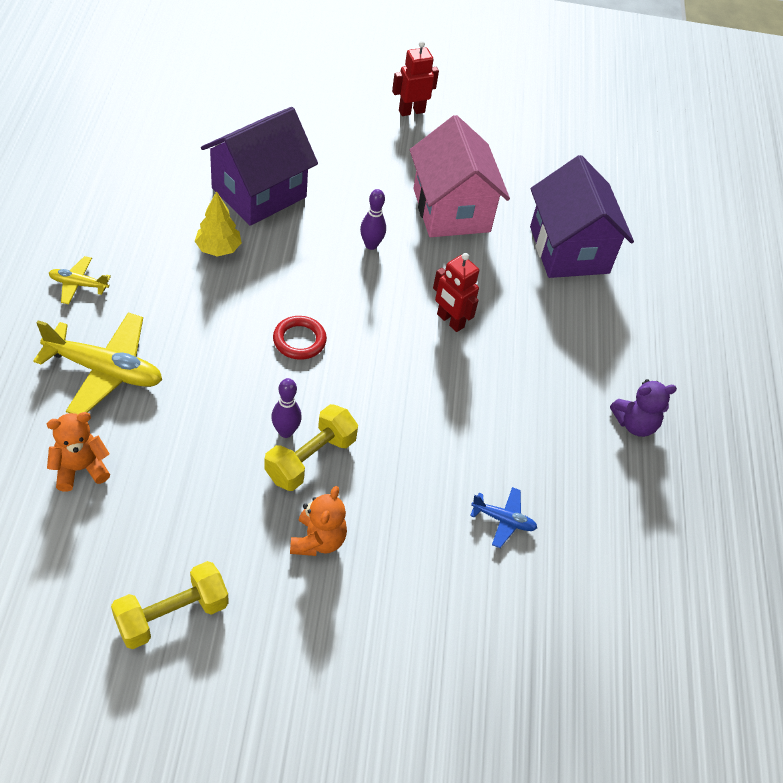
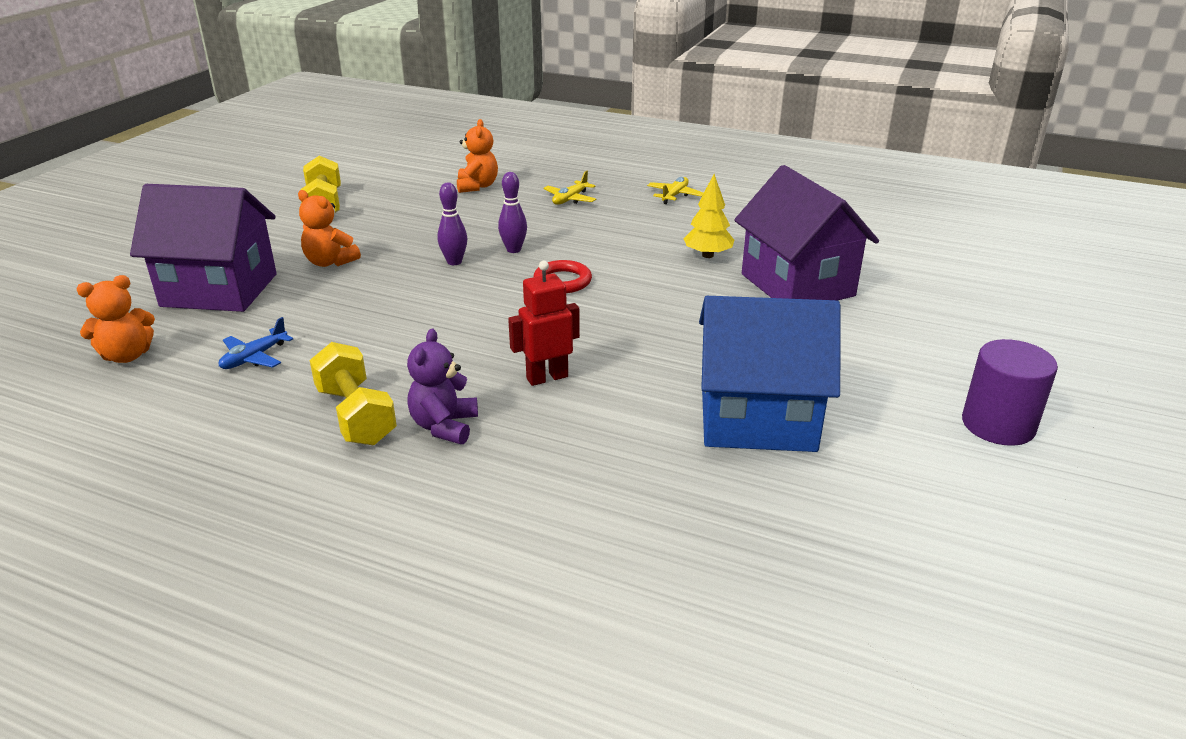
camera: 115 degrees right, 20 degrees down
(105, 370) = (570, 199): yellow plane -> yellow plane, size x0.51
(310, 459) = (415, 269): yellow dumbbell -> yellow dumbbell (356, 415)
(371, 245) = (696, 343): purple bowling pin -> purple bowling pin (513, 250)
(411, 111) = (998, 425): red robot -> purple cylinder
(451, 210) = (757, 419): pink house -> blue house
(542, 623) = (127, 356): none -> orange teddy bear
(569, 250) = (648, 525): purple house -> purple house (219, 290)
(635, 424) = (284, 496): purple teddy bear -> purple teddy bear (444, 426)

